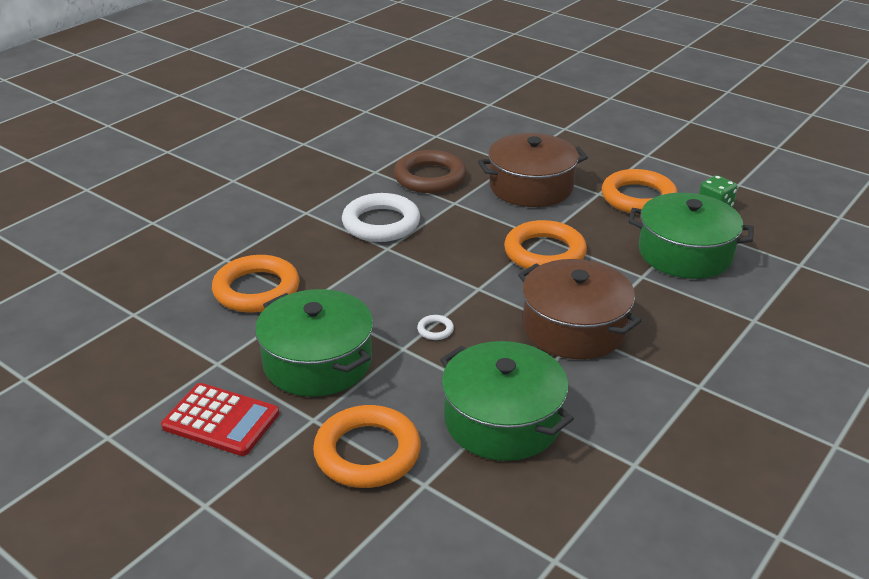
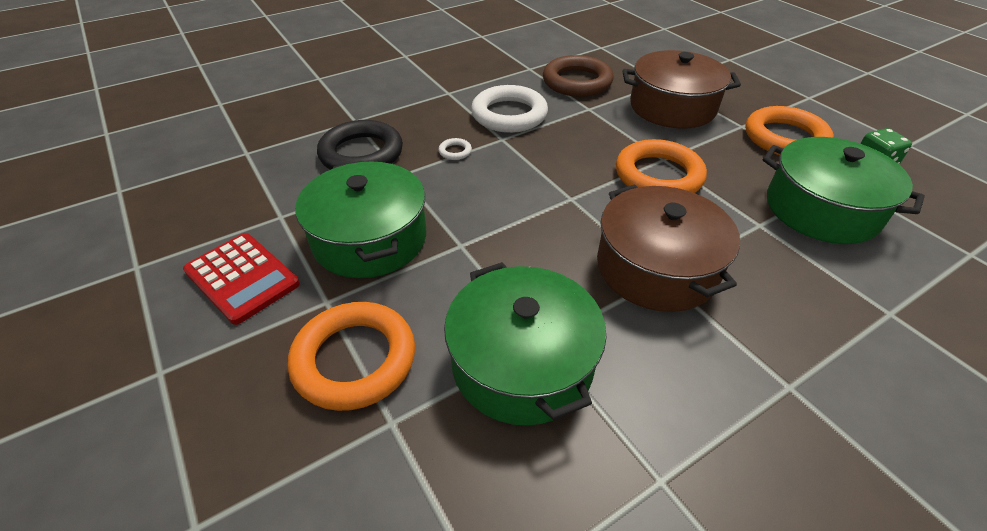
camera: 20 degrees right, 10 degrees up
(256, 290) = (361, 153): orange ring -> black ring
(435, 330) = (504, 233): white ring -> white ring (455, 151)

